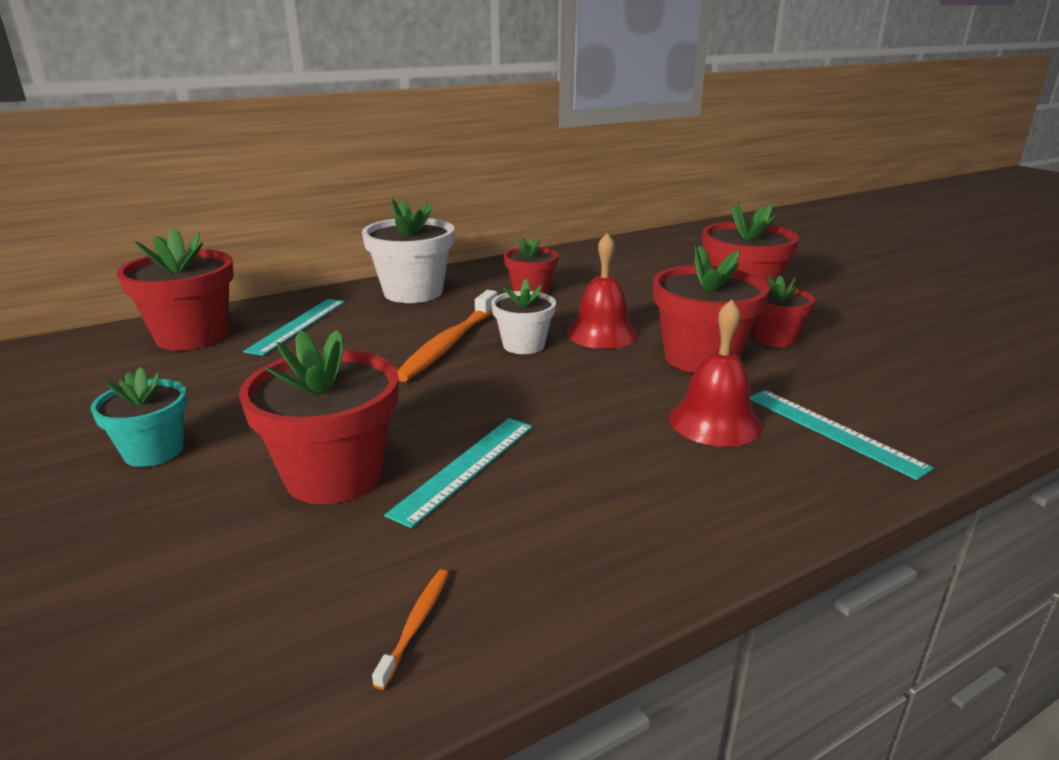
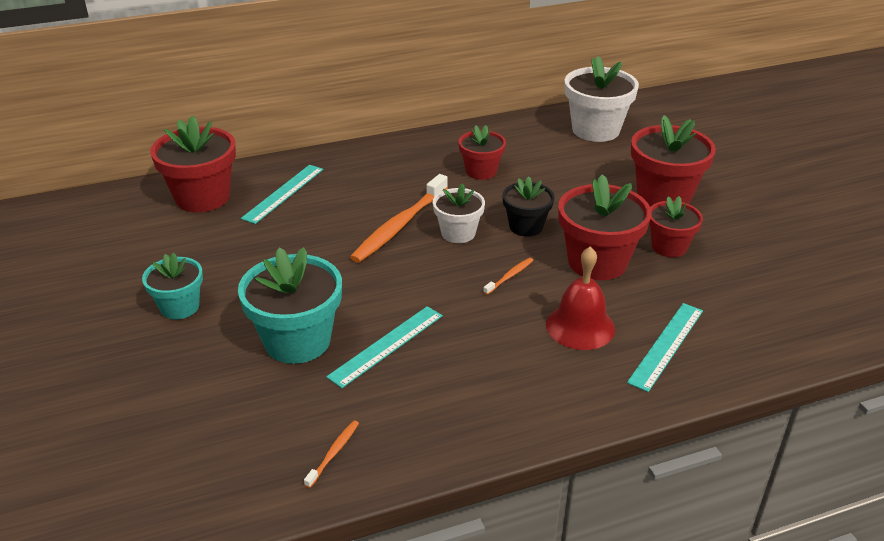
camera: 10 degrees right, 10 degrees up
(334, 475) = (297, 341): red flower pot -> turquoise flower pot
(413, 292) = (381, 162): white flower pot -> white flower pot (595, 130)
(602, 333) = (526, 226): red bell -> black flower pot
(603, 379) = (510, 276): none -> orange toothbrush
(832, 431) = (666, 345): turquoise ruler -> turquoise ruler turned 60 degrees clockwise

